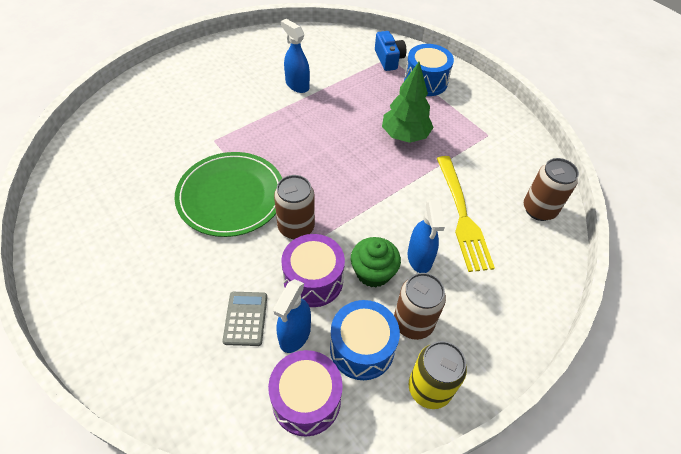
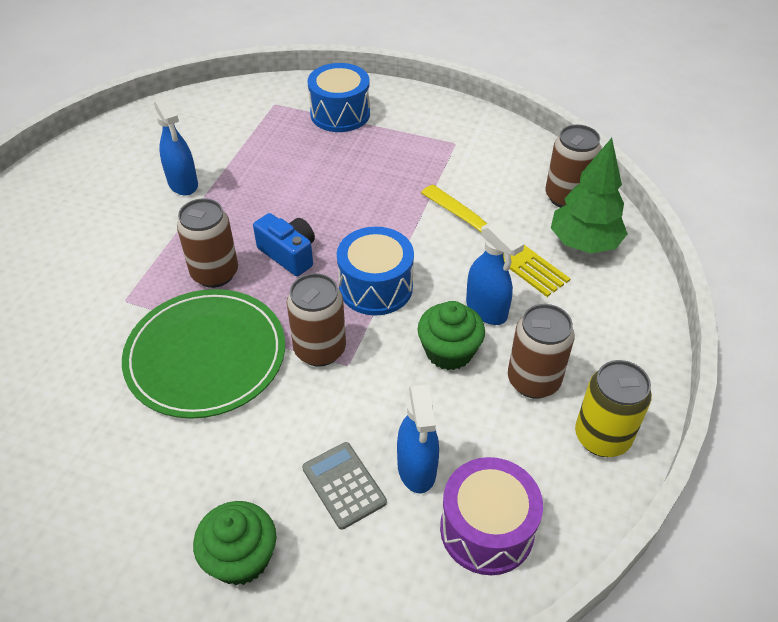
camera: 30 degrees left, 5 degrees down
(159, 325) = (241, 558): none -> green cupcake
(273, 149) = (215, 273): none -> brown can
(297, 85) = (183, 184): blue spray bottle -> blue spray bottle turned 135 degrees counterclockwise
(313, 280) = (389, 397): purple drum -> none
(362, 348) = (502, 438): blue drum -> blue drum (375, 287)
(389, 59) = (276, 106): blue camera -> blue camera (289, 254)
(405, 135) = (364, 185): green tree -> green tree (583, 243)

